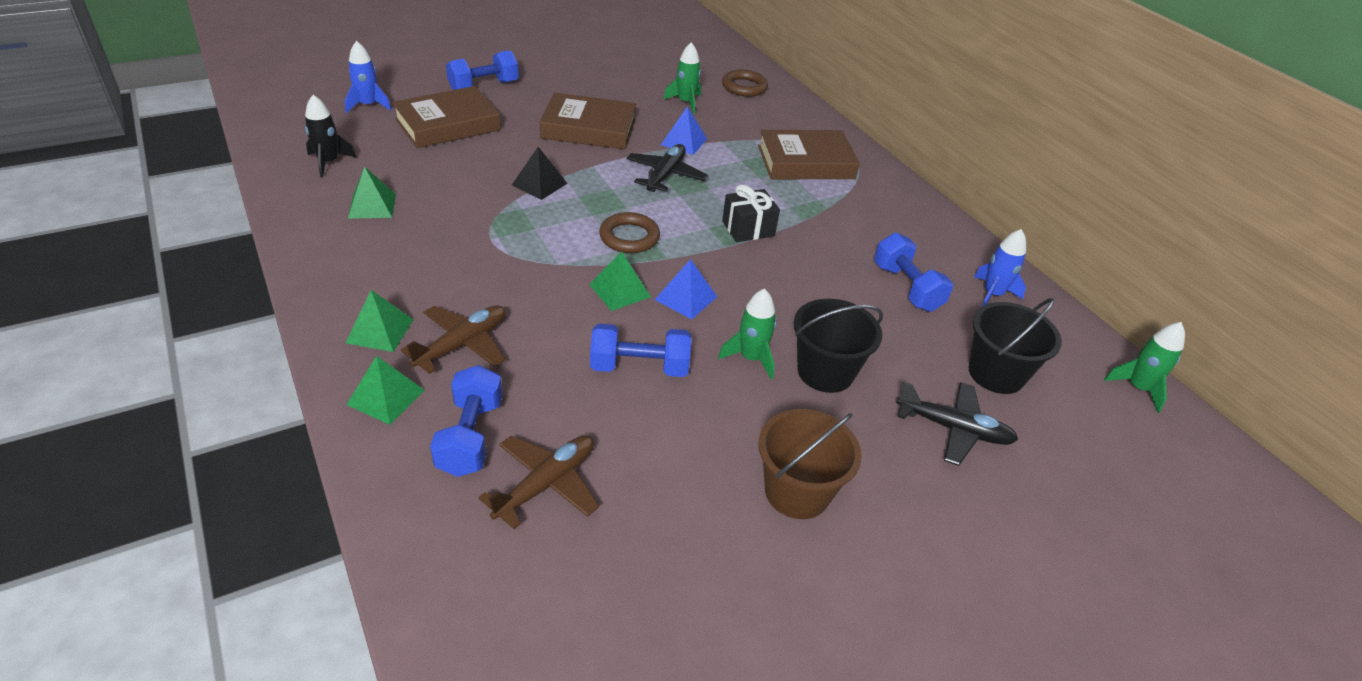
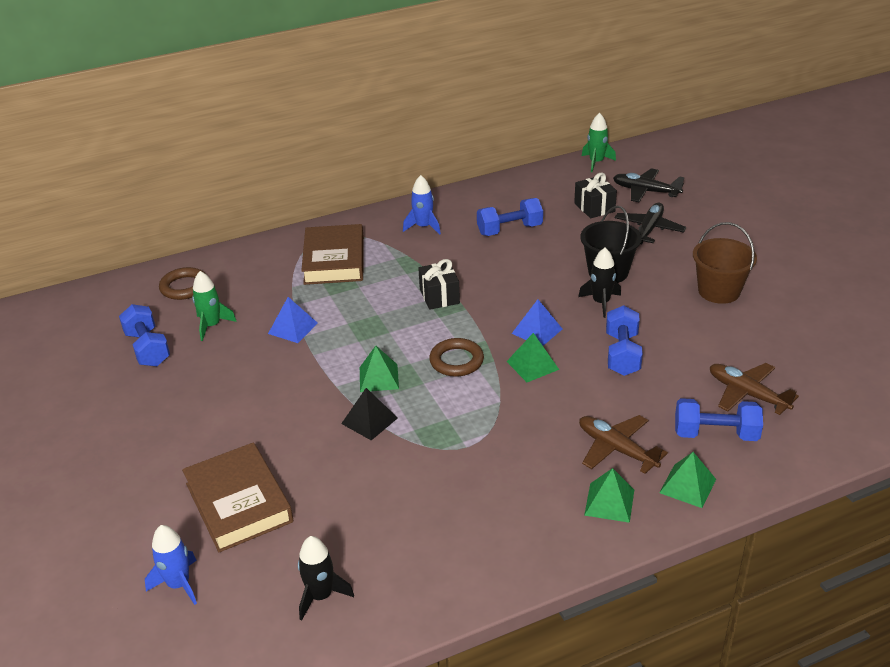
camera: 80 degrees left, 5 degrees down
(372, 206) = (412, 541): green pyramid -> green pyramid (379, 378)
(484, 86) = (145, 481): blue dumbbell -> blue dumbbell (148, 348)
(588, 128) = (260, 391): brown book -> none
(665, 175) = (354, 340): black plane -> black plane (645, 191)
(751, 358) = (601, 303): green rocket -> black rocket
(992, 294) = (512, 197): blue rocket -> blue rocket (423, 227)
(996, 373) = (594, 207): black bucket -> black gift

